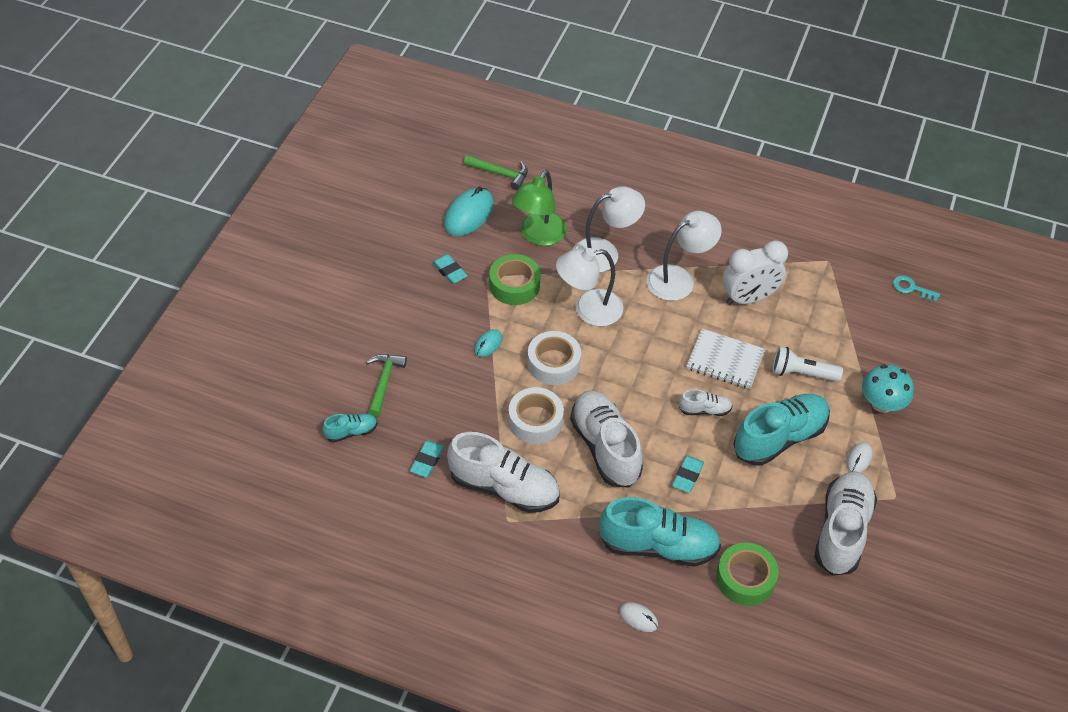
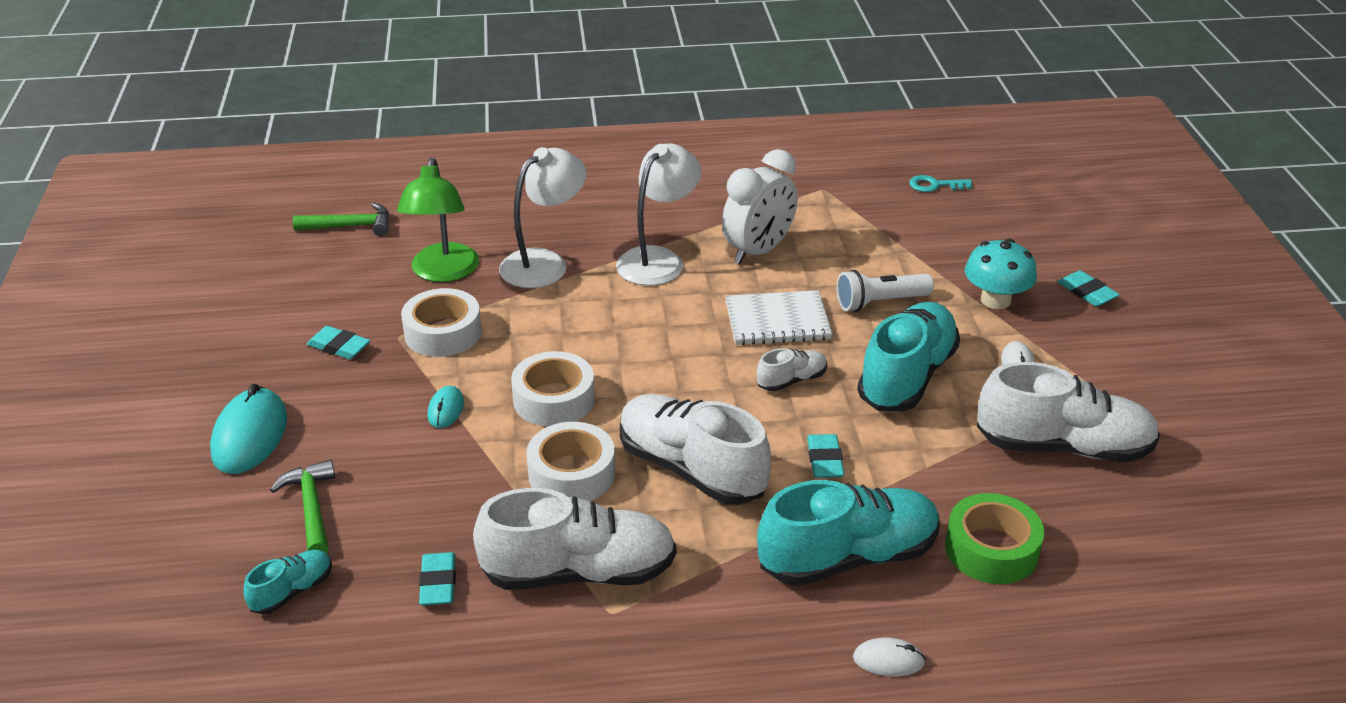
camera: 25 degrees left, 15 degrees down
(468, 214) = (331, 279): turquoise mouse -> turquoise mouse (250, 436)
(514, 285) = (443, 333): green tape -> white tape
(588, 310) = (562, 327): white lamp -> none
(841, 531) = (1063, 447): white shoe -> white shoe turned 105 degrees clockwise
(950, 423) = (1087, 292): none -> turquoise eraser

